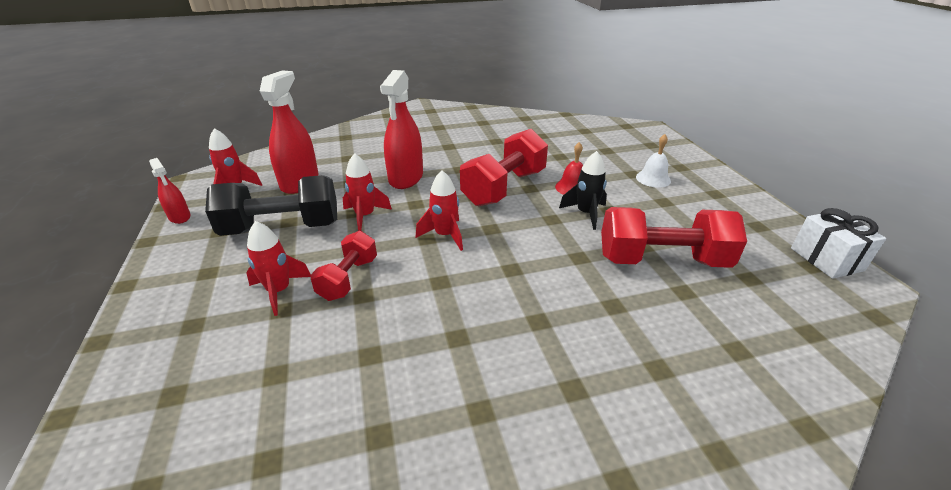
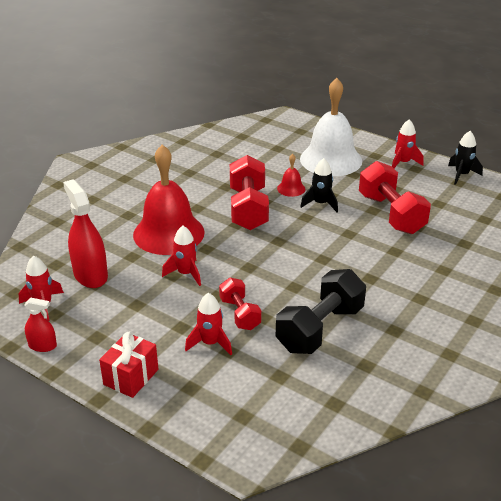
camera: 40 degrees left, 0 degrees up
(176, 281) = (131, 377): none -> red gift
(282, 228) = (140, 310): black dumbbell -> black dumbbell (320, 329)
(406, 178) = (168, 233): red spray bottle -> red bell
(445, 235) = (257, 259): red rocket -> red rocket (403, 163)
(653, 179) = (331, 159): white bell -> white bell, size x2.32
(662, 260) = (391, 214): red dumbbell -> red dumbbell turned 75 degrees counterclockwise
(826, 259) = (461, 175): white gift -> black rocket

